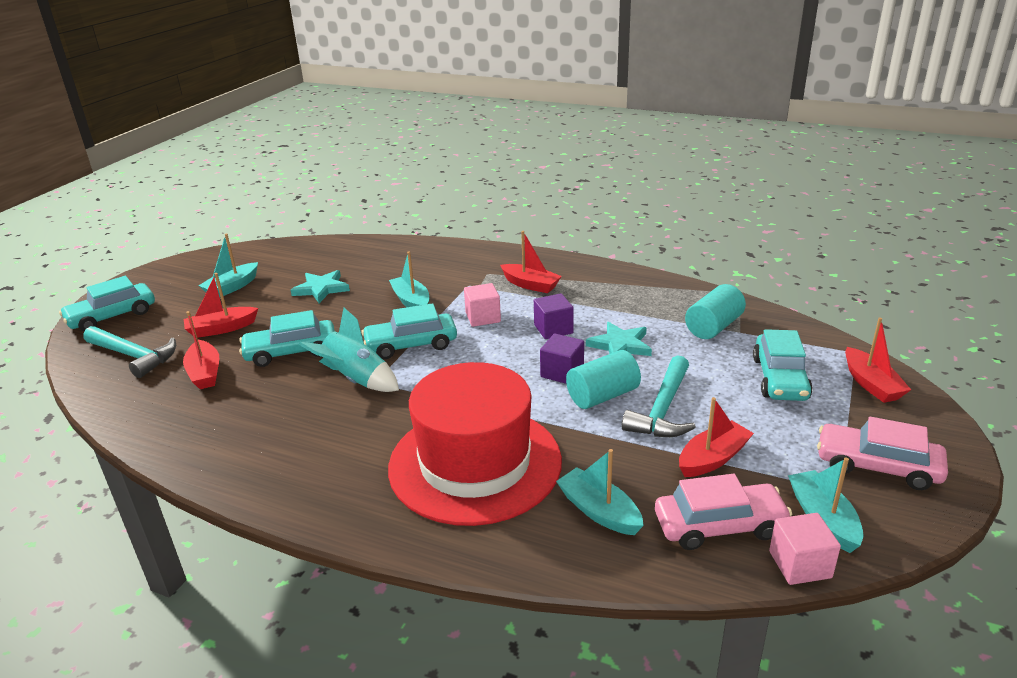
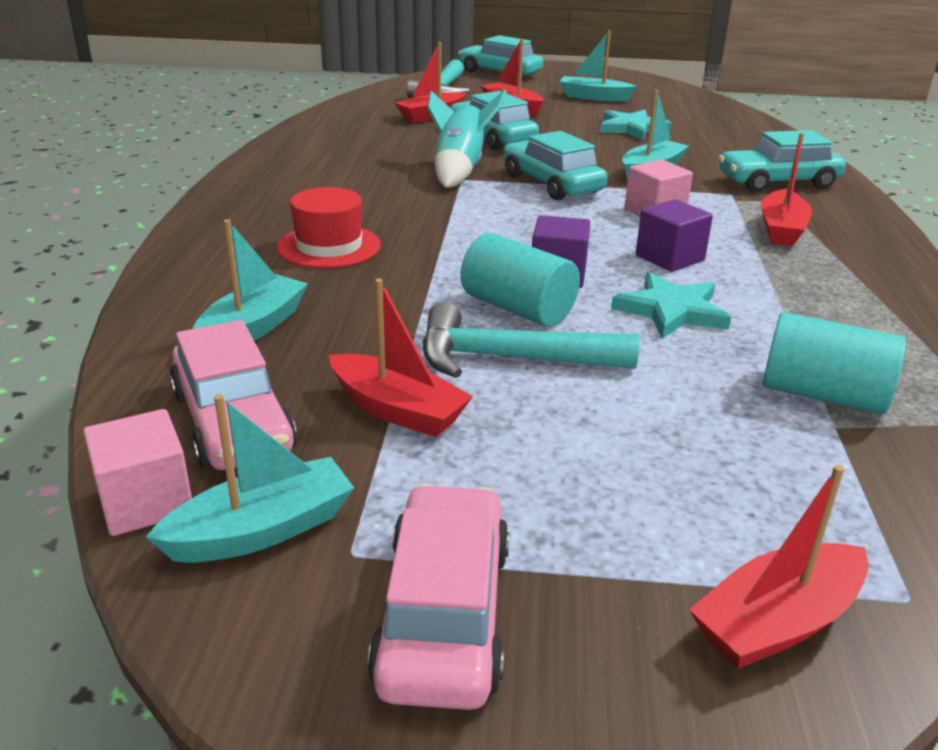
camera: 70 degrees right, 0 degrees up
(475, 463) = (329, 246): red hat -> red hat, size x0.47
(780, 378) = (694, 479): turquoise car -> turquoise car (777, 182)

